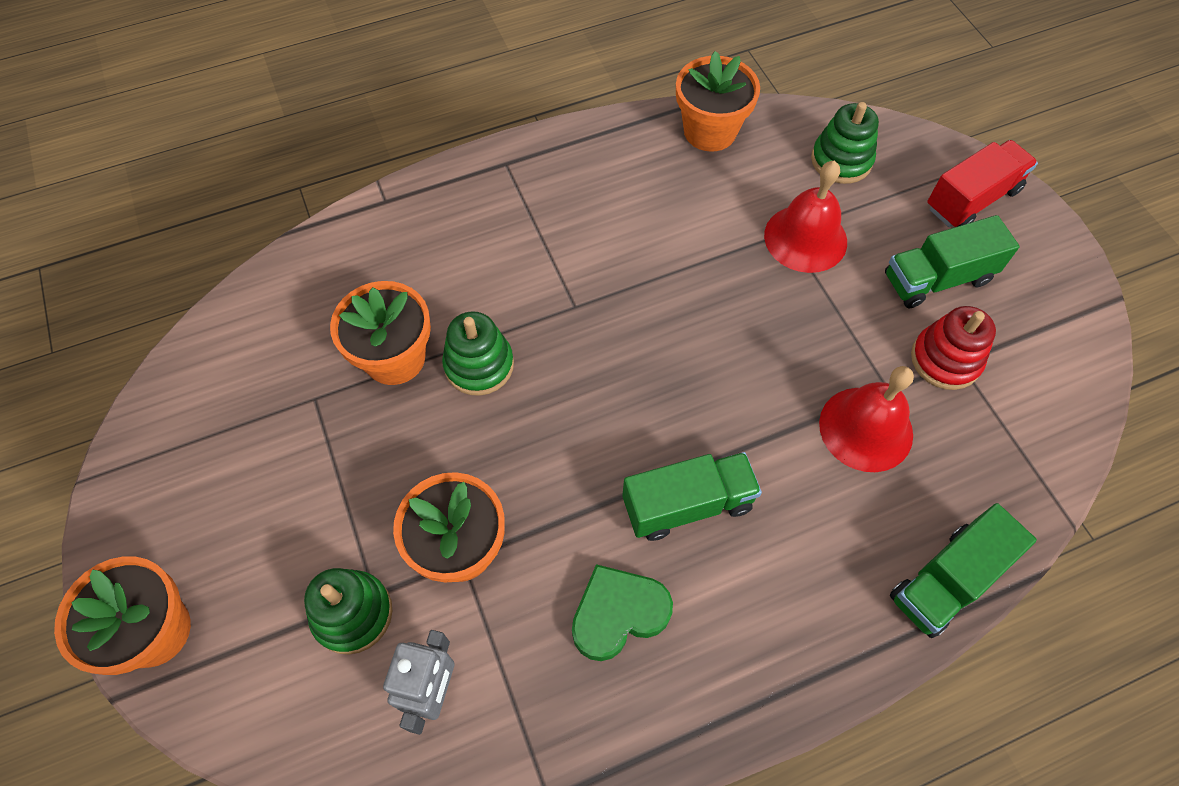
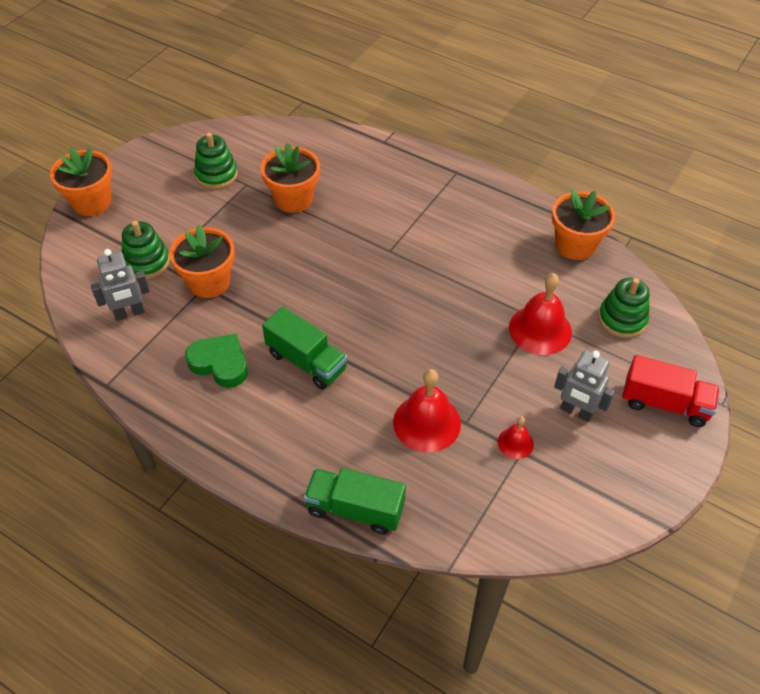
camera: 55 degrees right, 10 degrees down
(479, 365) = (317, 232): green stacking toy -> green stacking toy (216, 175)
(937, 279) = (576, 412): green truck -> grey robot
(945, 360) = (515, 443): red stacking toy -> red bell

